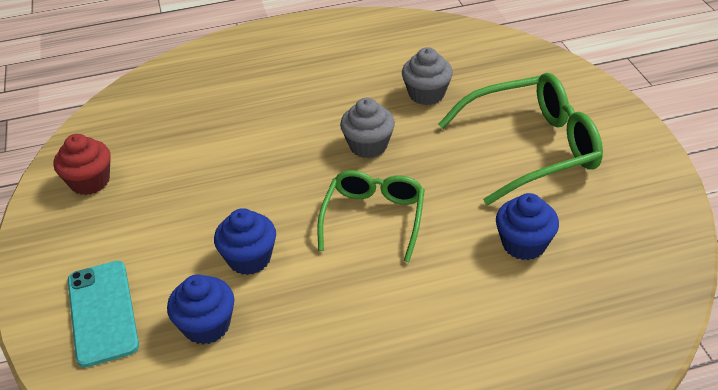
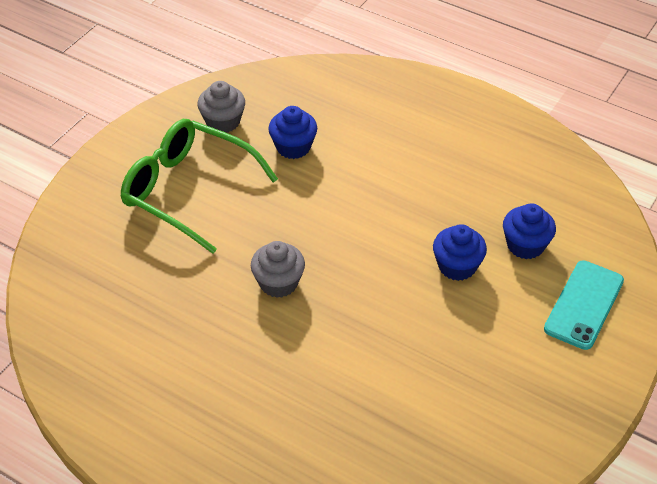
camera: 135 degrees left, 5 degrees up
(90, 181) = (511, 433): red cupcake -> none
(374, 218) = (350, 229): green glasses -> none
(426, 94) = (175, 289): grey cupcake -> grey cupcake (223, 122)

